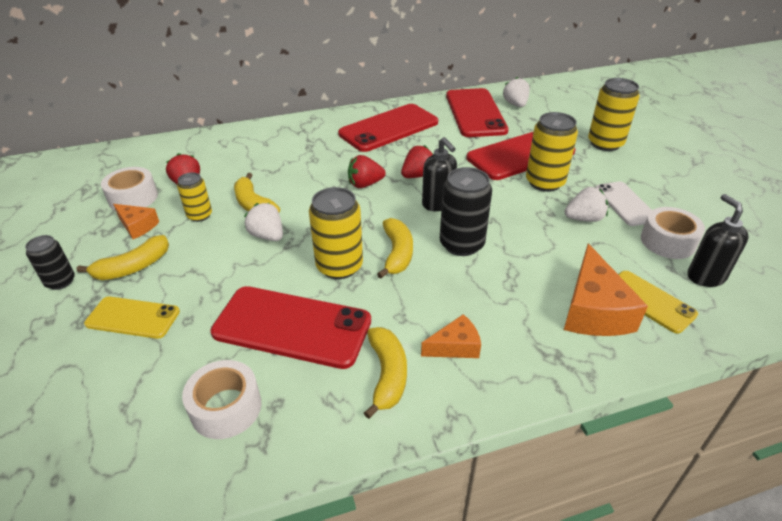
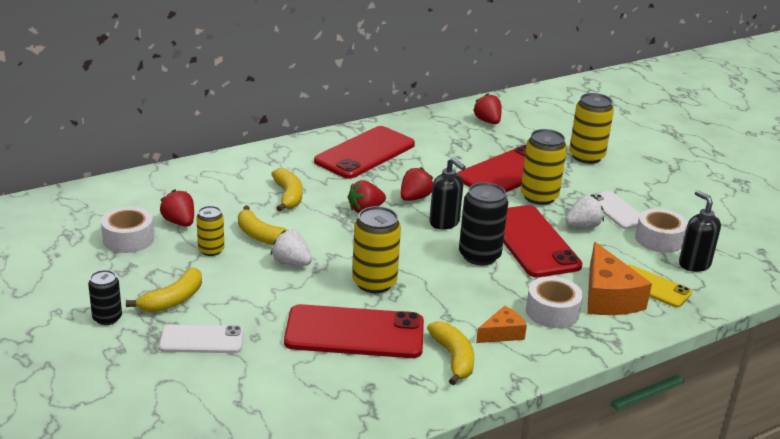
camera: 15 degrees left, 10 degrees down
(133, 317) = (201, 340): yellow phone -> white phone
(137, 226) = (152, 264): orange cheese -> none
(226, 408) = (328, 394): white tape -> white tape (552, 312)
(397, 253) = (423, 268): yellow banana -> yellow banana (288, 196)
(475, 113) = (449, 132): red phone -> red phone (532, 241)
(515, 104) = (487, 121): white strawberry -> red strawberry

